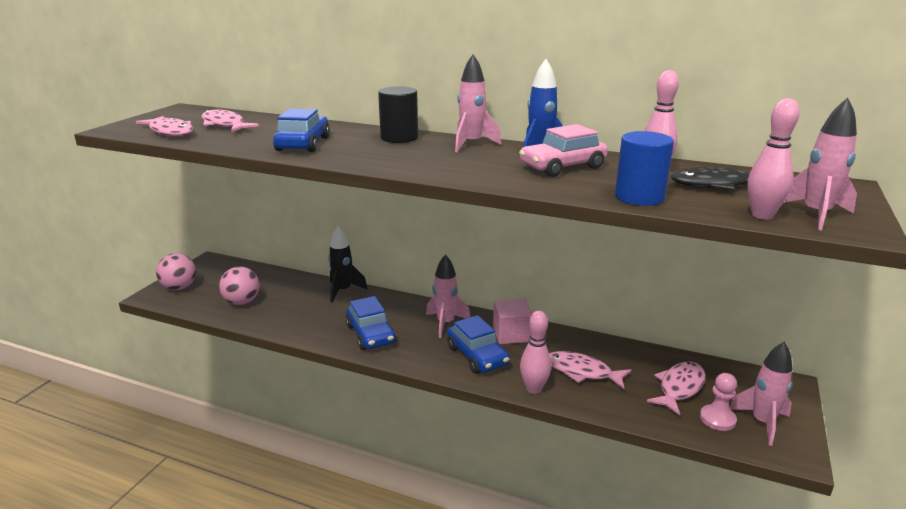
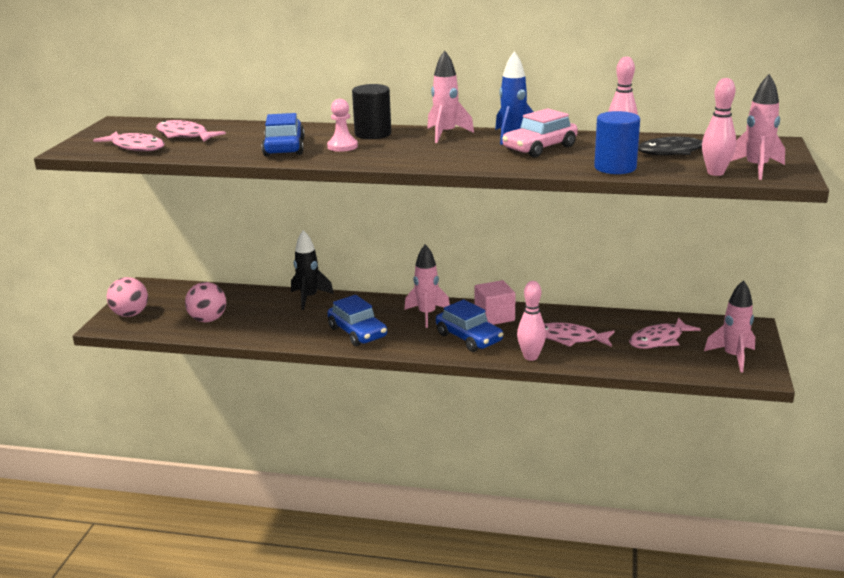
camera: 10 degrees left, 0 degrees up
(679, 388) = (659, 340): pink fish -> pink fish turned 150 degrees counterclockwise
(717, 419) = (695, 359): pink pawn -> pink pawn (342, 146)

